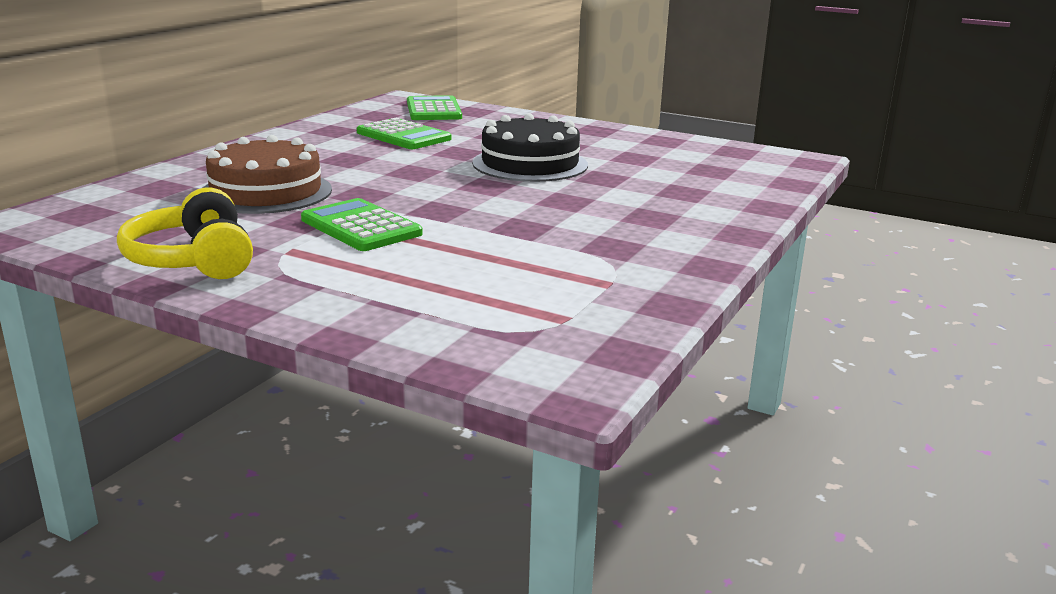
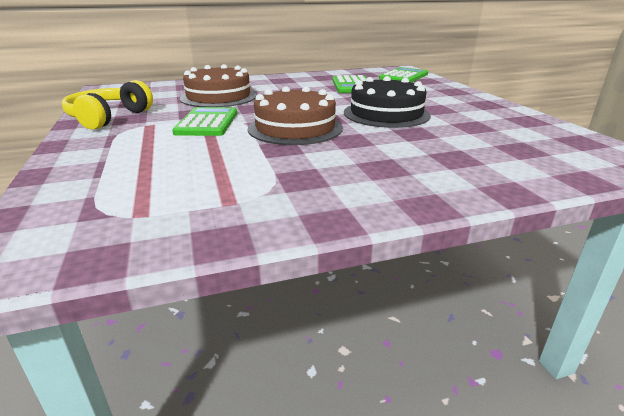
camera: 45 degrees right, 5 degrees up
(480, 204) = (295, 128): none -> brown cake

